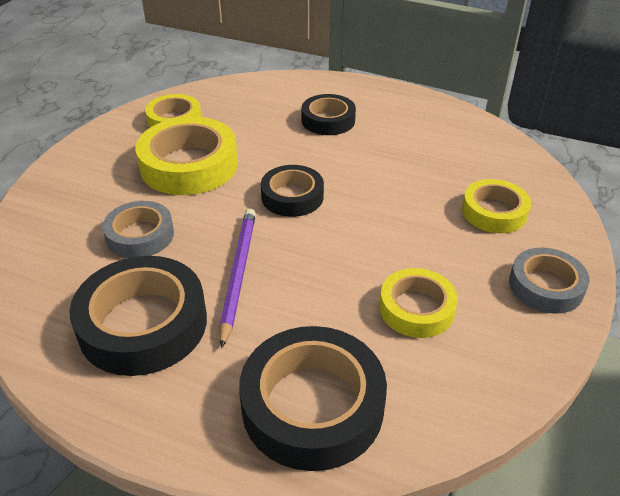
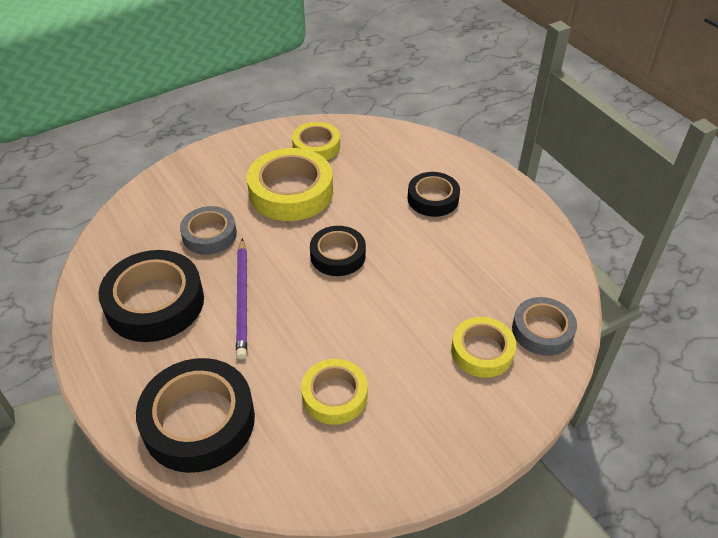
camera: 35 degrees right, 5 degrees up
(238, 274) = (242, 299): purple pencil -> purple pencil turned 135 degrees clockwise
(546, 286) = (452, 437): grey tape -> grey tape (542, 330)

